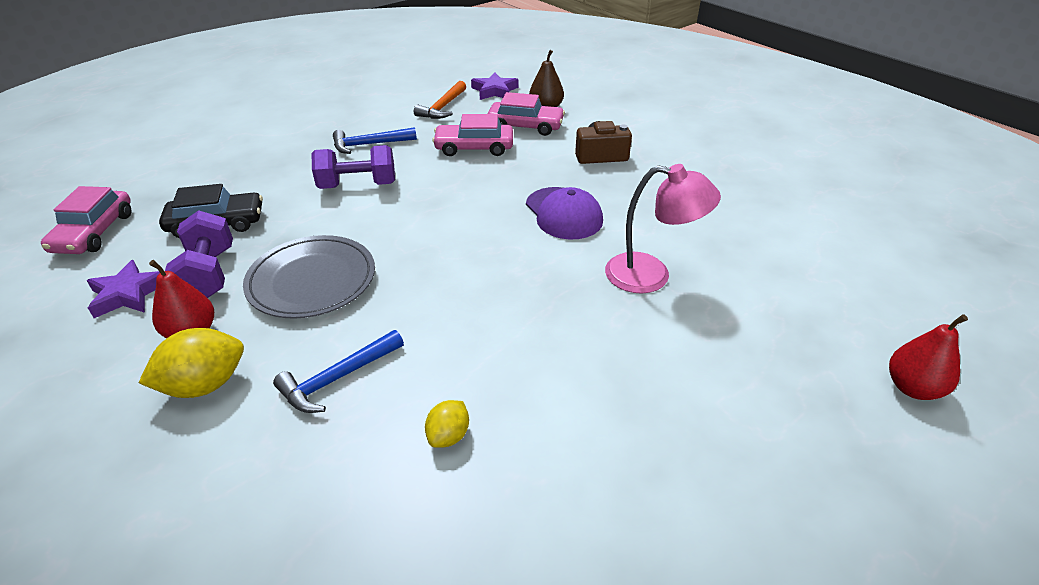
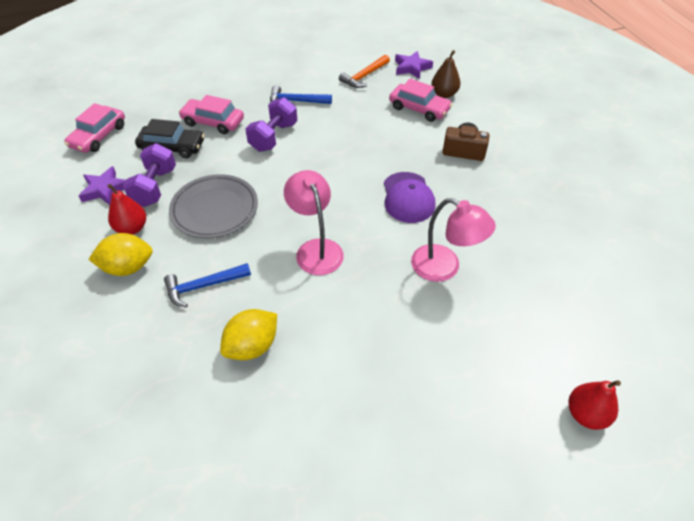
camera: 20 degrees right, 10 degrees up
(358, 185) = (273, 137): purple dumbbell -> purple dumbbell turned 75 degrees counterclockwise
(448, 436) = (252, 346): yellow lemon -> yellow lemon, size x1.73
(474, 147) = (370, 121): pink car -> pink car (213, 122)
(478, 294) = (316, 249): none -> pink lamp

